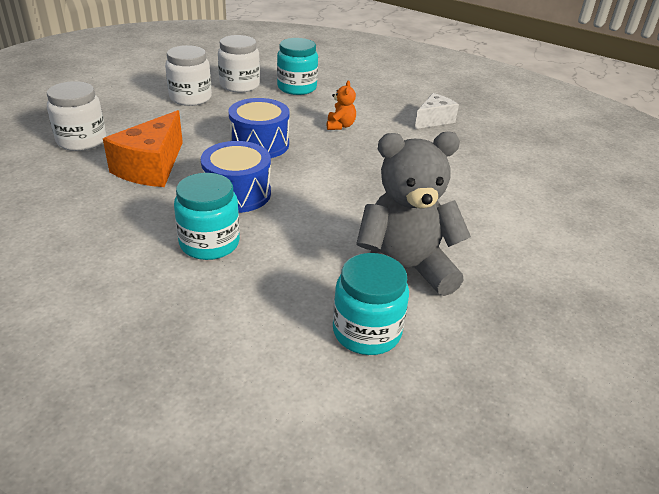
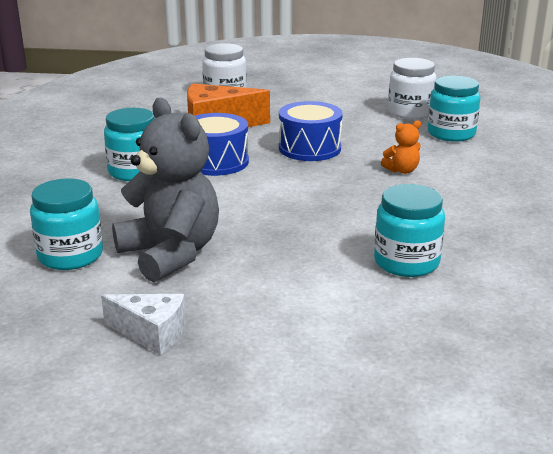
camera: 65 degrees right, 10 degrees down
(190, 98) = (351, 104): white jar -> none
(434, 120) = (502, 212): white cheese -> white cheese (152, 333)
(480, 175) = (406, 262): none -> turquoise jar

